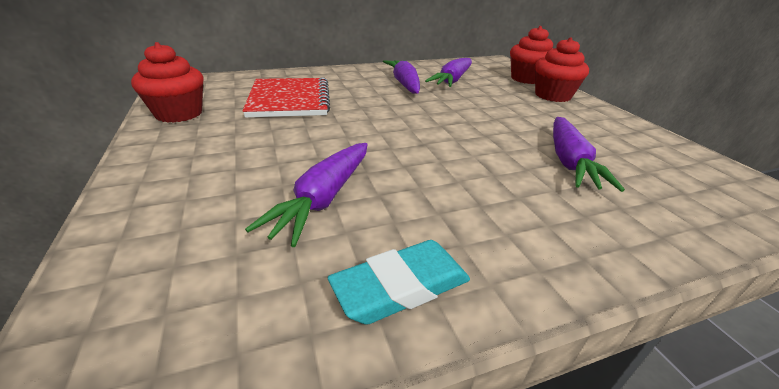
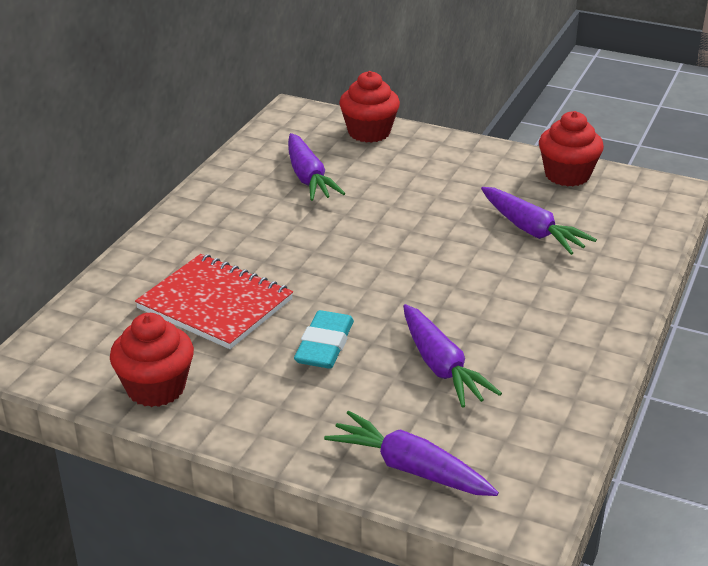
camera: 45 degrees left, 0 degrees up
(401, 286) = (564, 379): turquoise eraser -> turquoise eraser (324, 345)
(404, 83) = (273, 211): purple carrot -> purple carrot (409, 468)
(552, 95) = (425, 149): red cupcake -> red cupcake (567, 175)

